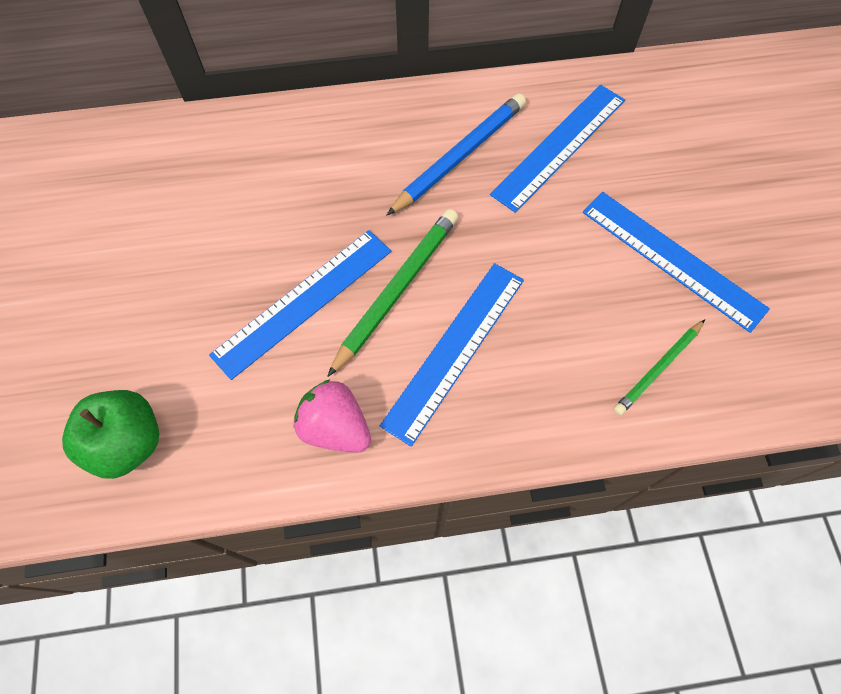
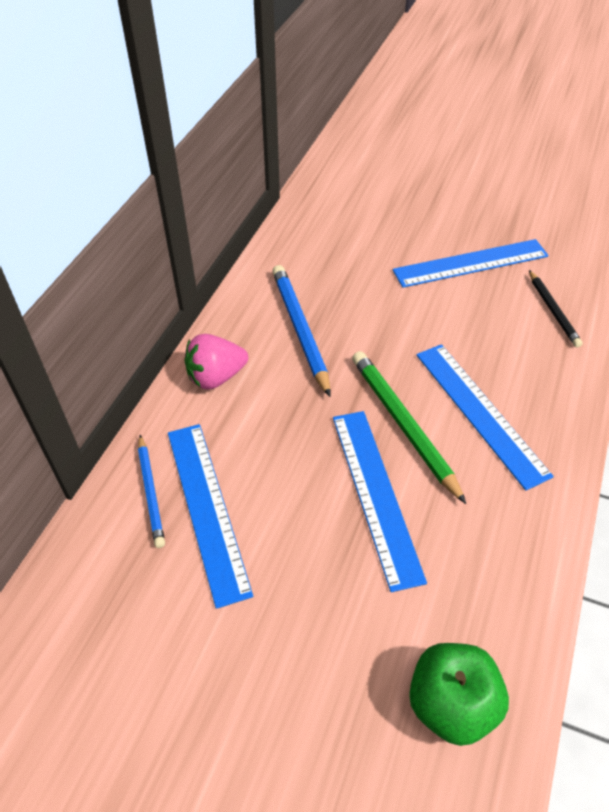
camera: 60 degrees left, 15 degrees down
(216, 145) = (151, 493): none -> blue pencil
(335, 427) = (512, 522): pink strawberry -> pink strawberry (216, 377)
(559, 146) = (334, 272): blue ruler -> blue ruler (206, 509)
(658, 369) = (553, 311): green pencil -> black pencil

